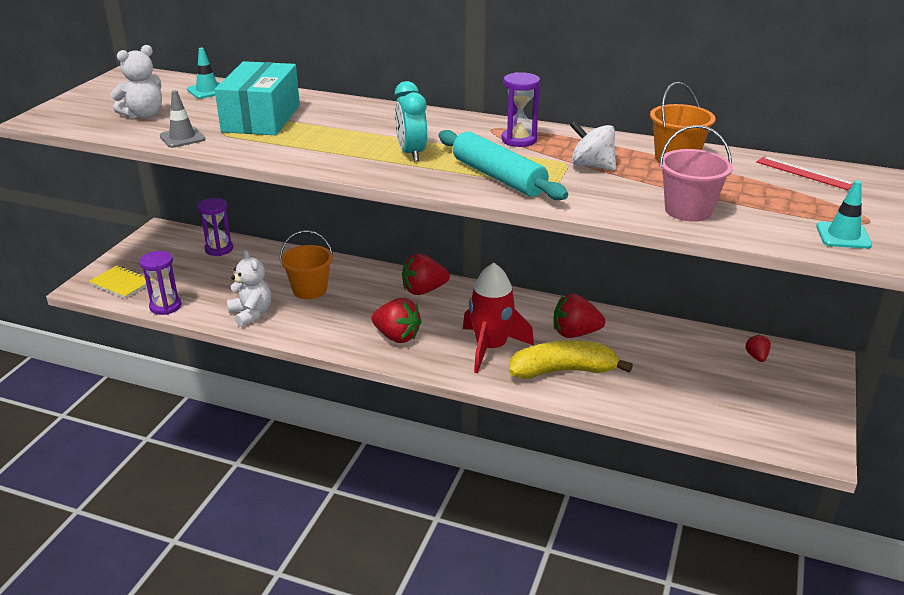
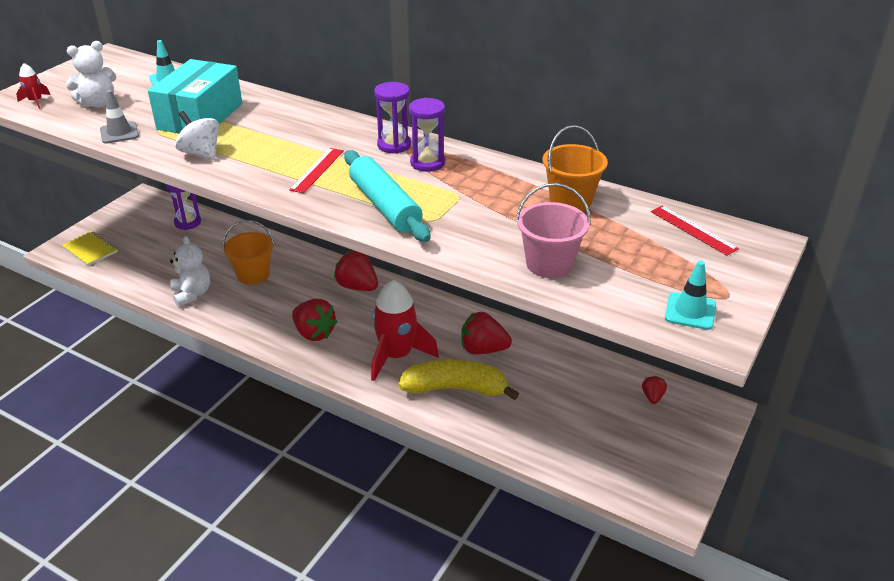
camera: 10 degrees right, 5 degrees up
(73, 117) = (35, 101): none -> red rocket
(165, 306) = (120, 278): purple hourglass -> purple hourglass (394, 145)
(411, 153) = (317, 170): turquoise clock -> red ruler
(423, 290) = (357, 286): red strawberry -> red strawberry turned 45 degrees clockwise
(591, 166) = (482, 201): white spinning top -> white spinning top (201, 153)

